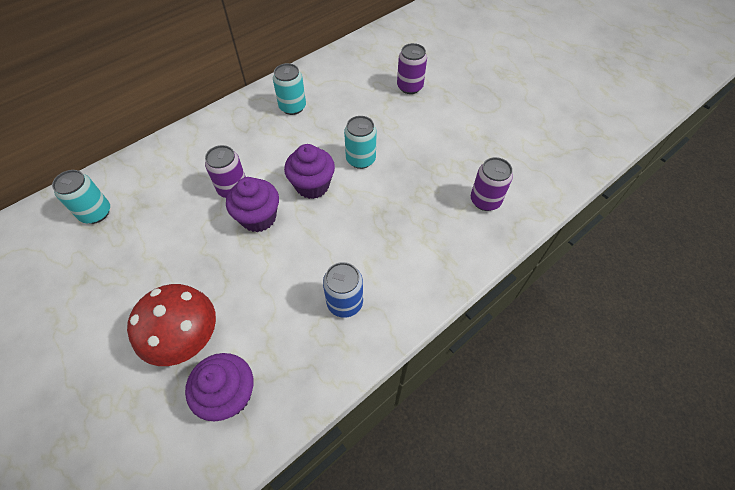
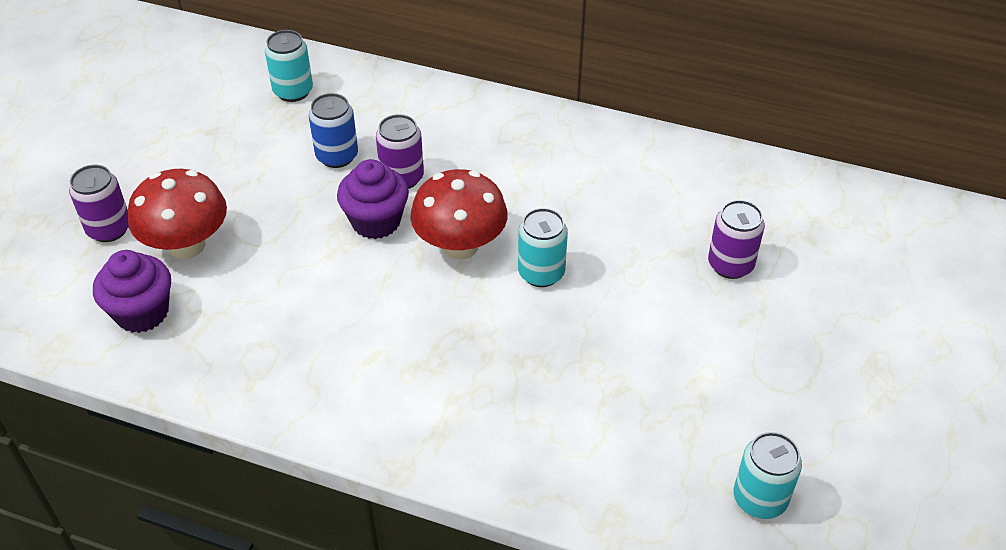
camera: 60 degrees right, 10 degrees down
(292, 107) = (578, 162): turquoise can -> turquoise can (759, 499)
(312, 185) = (460, 246): purple cupcake -> red mushroom
(345, 303) = (307, 358): blue can -> blue can (337, 156)
(485, 201) = (572, 443): purple can -> purple can (109, 229)

